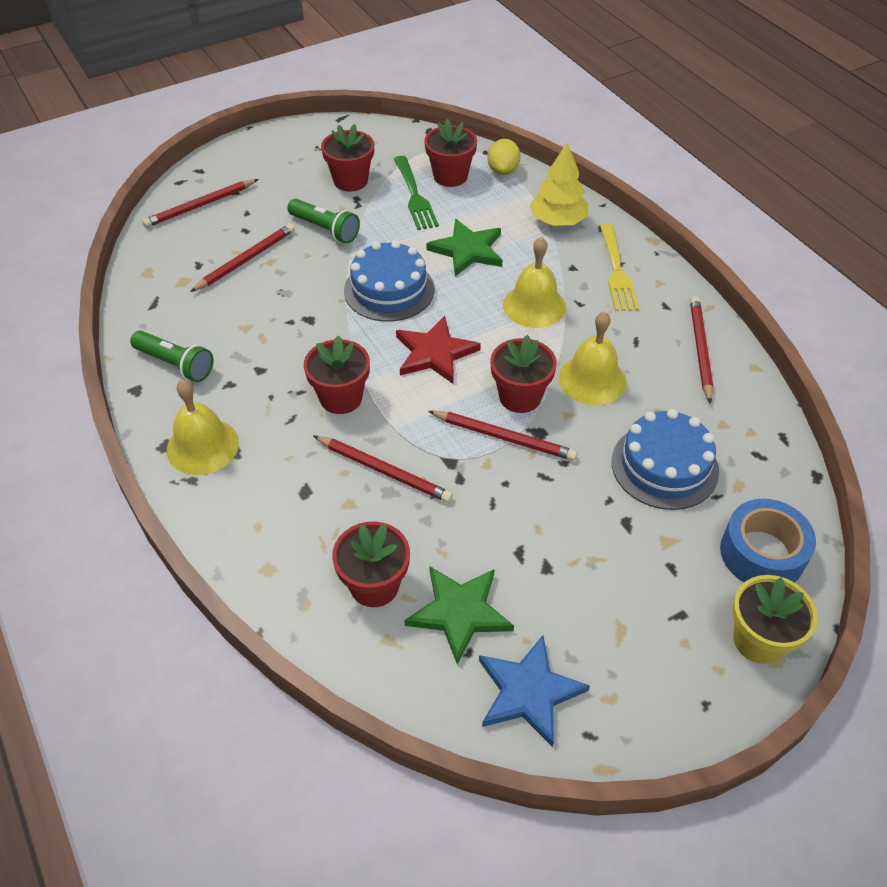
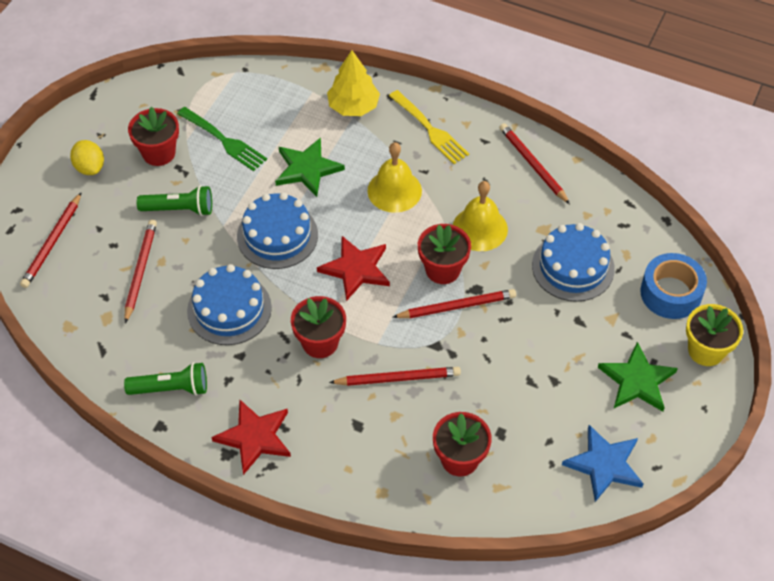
camera: 35 degrees left, 5 degrees up
(202, 446) = (254, 437): yellow bell -> red star
(288, 327) = (229, 309): none -> blue cake
(450, 176) = (236, 107): red flower pot -> none
(459, 613) = (526, 443): green star -> green star (637, 381)
(503, 171) = (274, 81): yellow lemon -> yellow lemon (90, 167)

